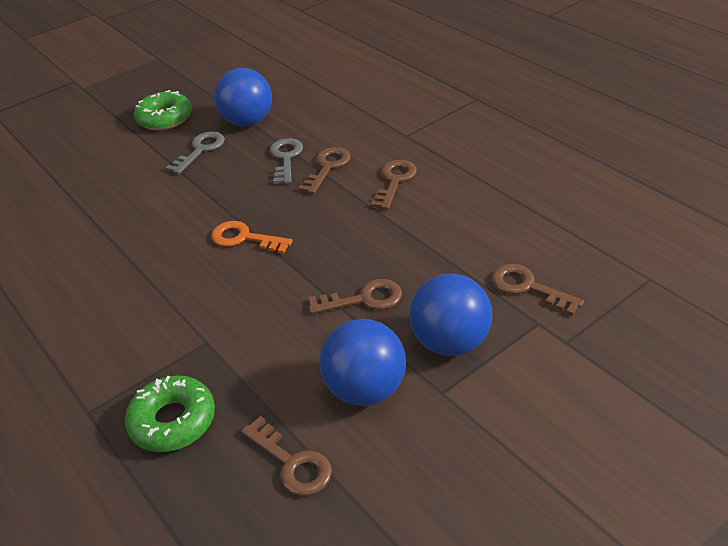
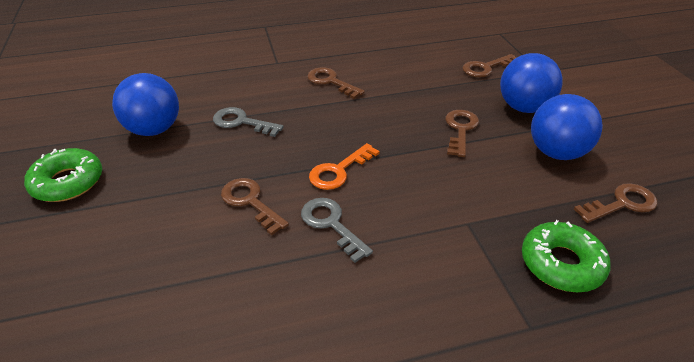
camera: 70 degrees left, 0 degrees up
(200, 150) = (165, 169): grey key -> grey key (331, 224)
(327, 167) = (280, 105): brown key -> brown key (250, 202)

